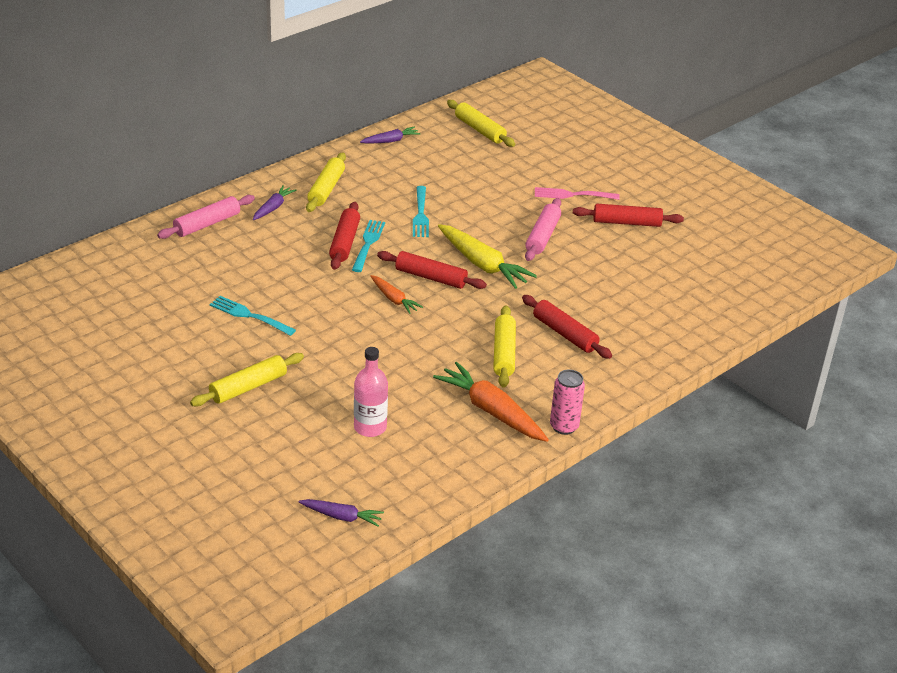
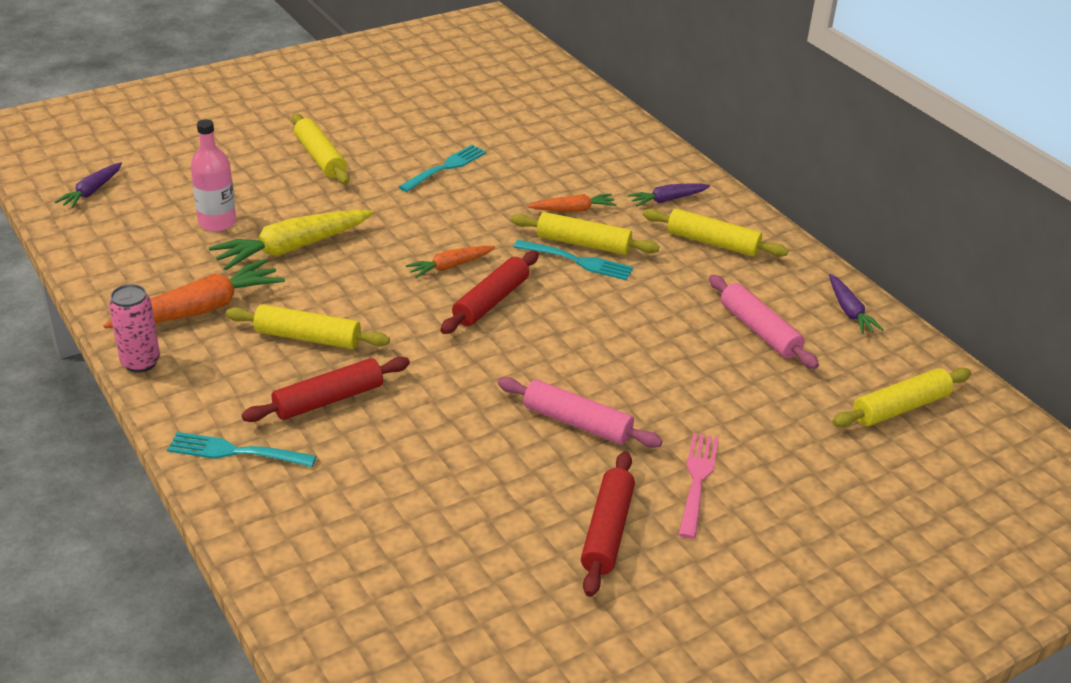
camera: 100 degrees right, 0 degrees up
(207, 224) = (634, 154): pink rolling pin -> pink rolling pin (759, 330)
(273, 208) = (667, 200): purple carrot -> purple carrot turned 120 degrees clockwise
(299, 249) = (573, 210): none -> orange carrot
(344, 242) = (583, 244): red rolling pin -> yellow rolling pin
(420, 214) = (647, 313): turquoise fork -> turquoise fork (237, 451)
(482, 264) = (512, 350): yellow carrot -> yellow carrot (293, 248)

